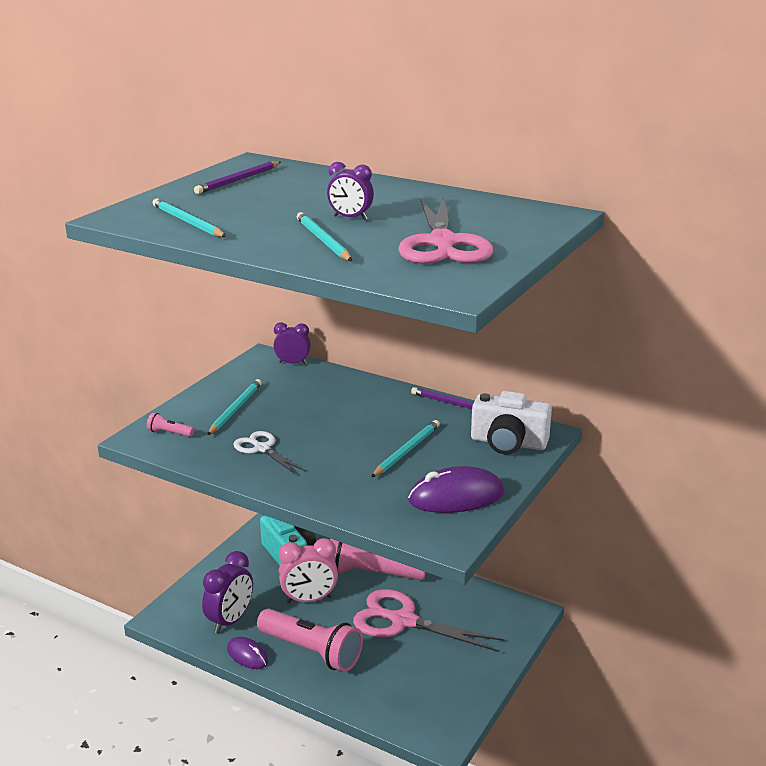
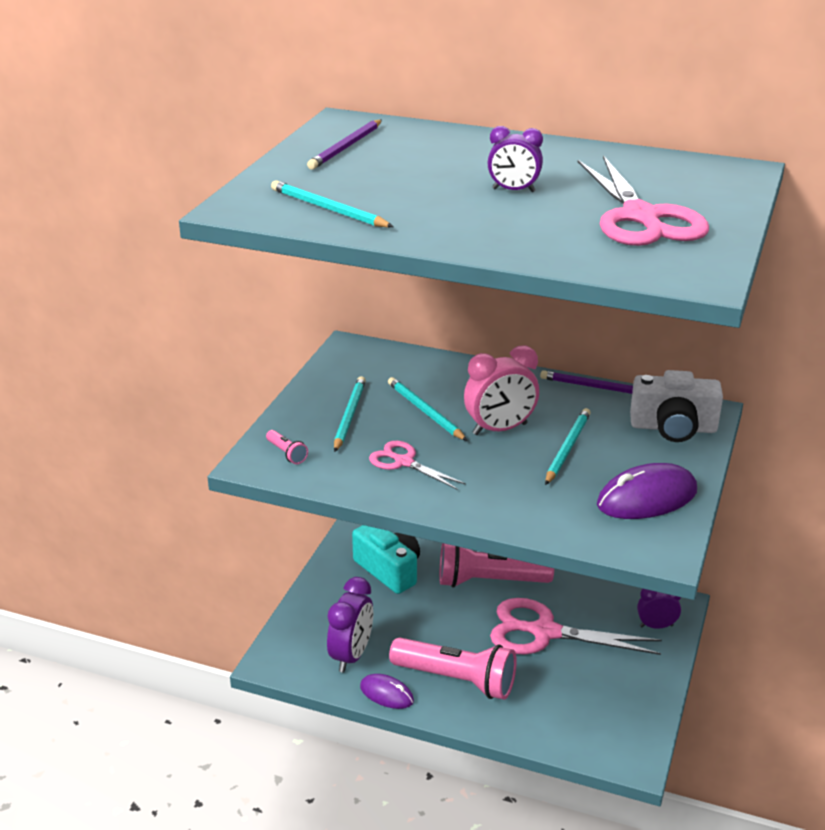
camera: 10 degrees left, 5 degrees up
(169, 433) = (287, 453): pink flashlight -> pink flashlight turned 135 degrees counterclockwise
(262, 449) = (404, 462): white scissors -> pink scissors
(292, 363) = (387, 352): purple clock -> purple clock (656, 626)
(309, 599) = (431, 620): pink clock -> pink clock (500, 429)
(323, 240) = (504, 223): turquoise pencil -> turquoise pencil (425, 411)

